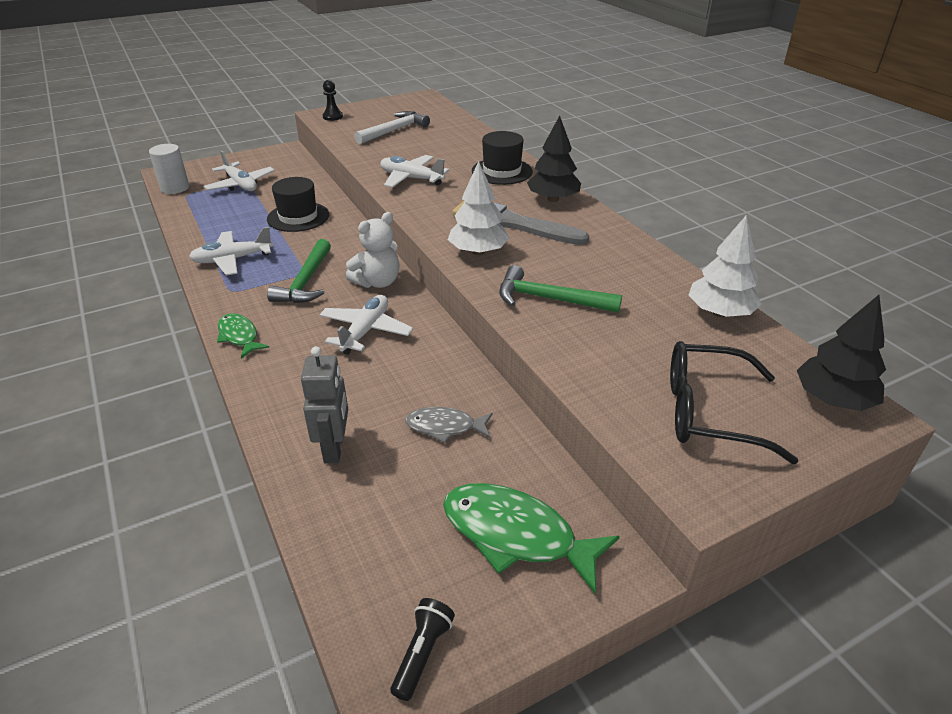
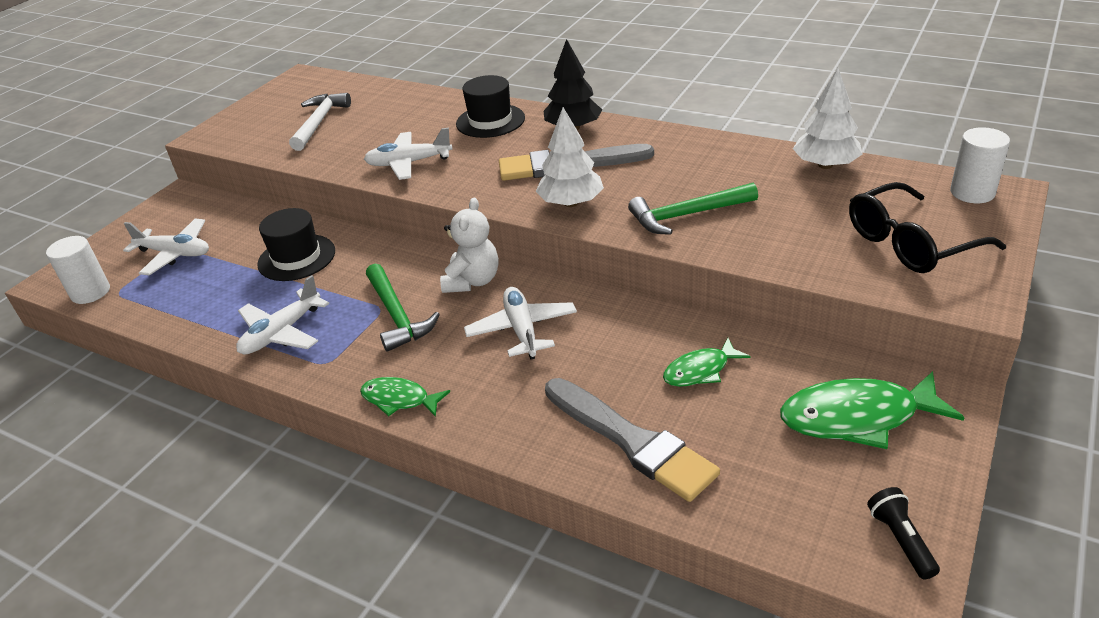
camera: 30 degrees left, 0 degrees up
(333, 117) = (223, 133): black pawn -> none
(334, 448) = (631, 441): grey robot -> grey brush
(445, 427) = (700, 370): grey fish -> green fish
(833, 399) = (972, 192): black tree -> white cylinder

